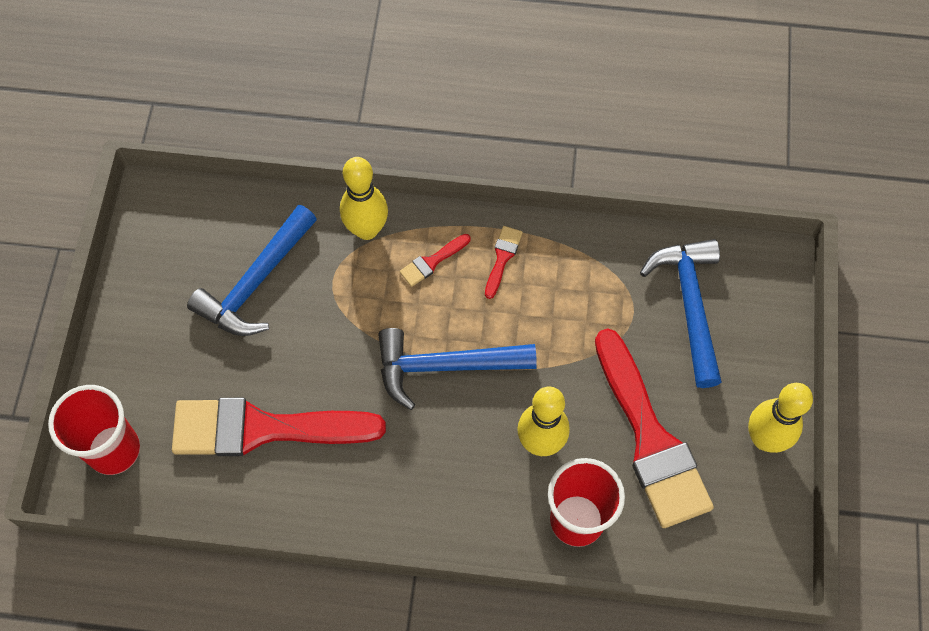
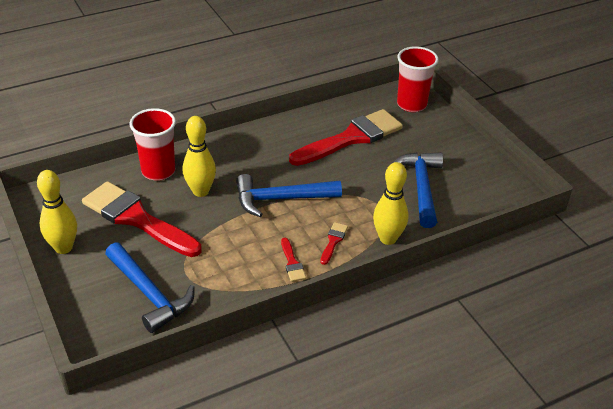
camera: 145 degrees right, 25 degrees down
(445, 366) = (281, 199): blue hammer -> blue hammer turned 150 degrees counterclockwise

